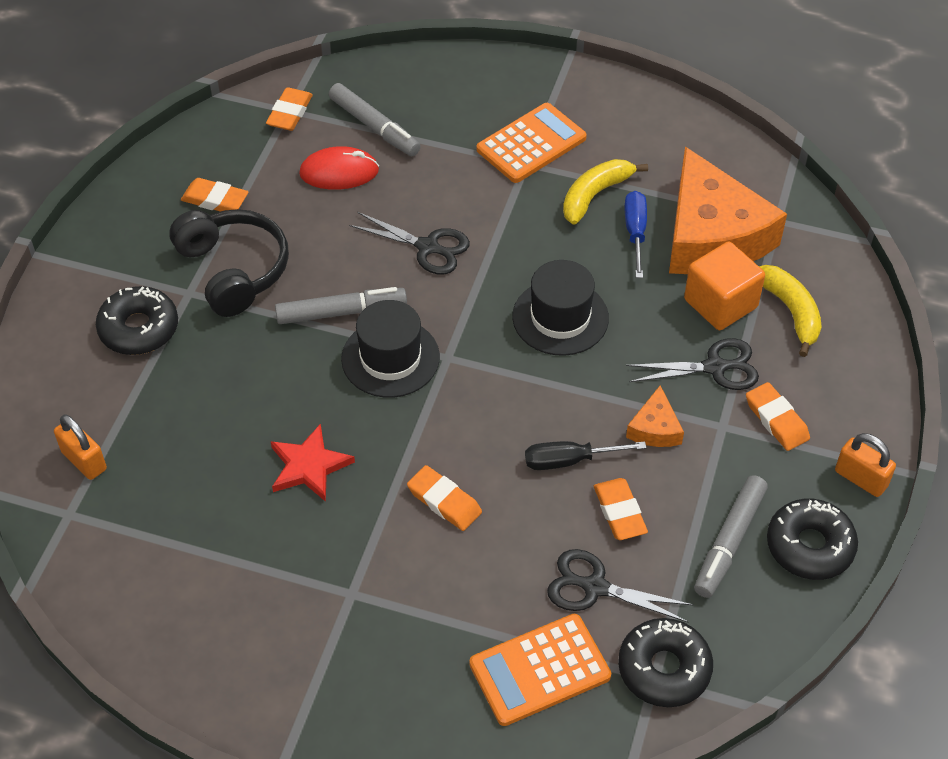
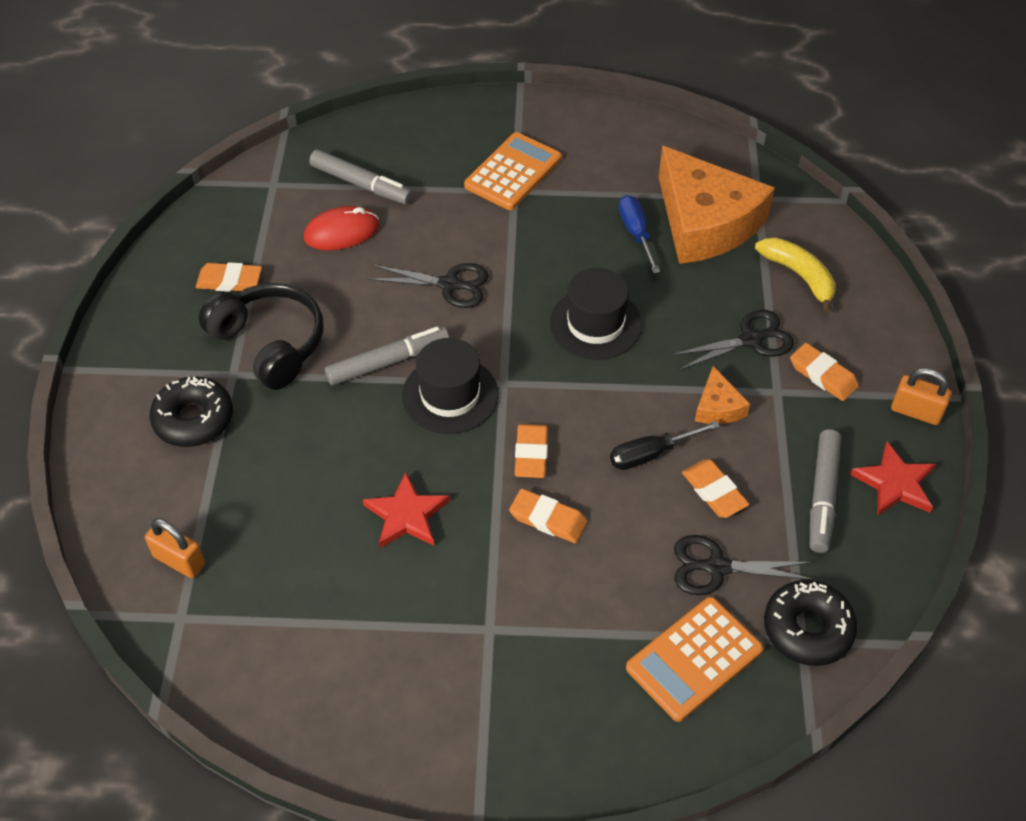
camera: 15 degrees left, 0 degrees up
(289, 113) = (275, 186): orange eraser -> orange eraser (531, 454)
(595, 195) = (587, 207): yellow banana -> none
(720, 303) = (735, 281): orange cube -> none
(809, 546) = (894, 483): black donut -> red star

